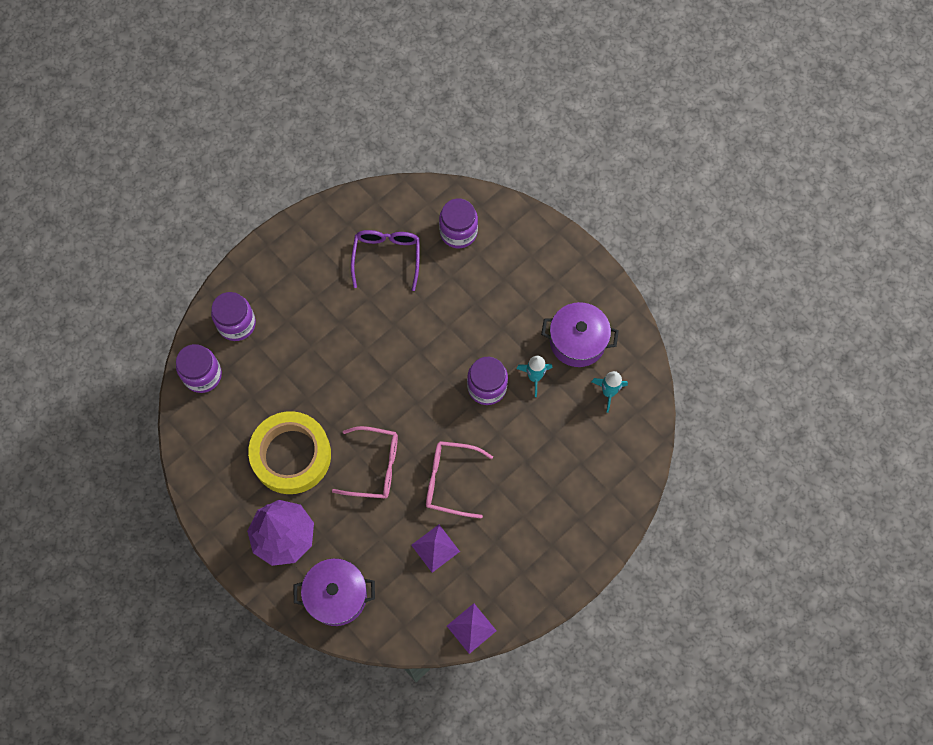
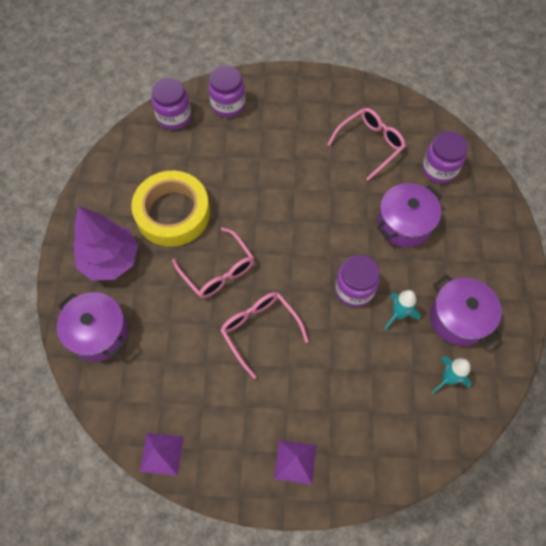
camera: 45 degrees right, 5 degrees down
(386, 258) = (370, 145): purple glasses -> pink glasses
(435, 548) = (199, 367): purple pyramid -> purple pyramid (295, 461)
(474, 302) = (404, 224): none -> purple pot

